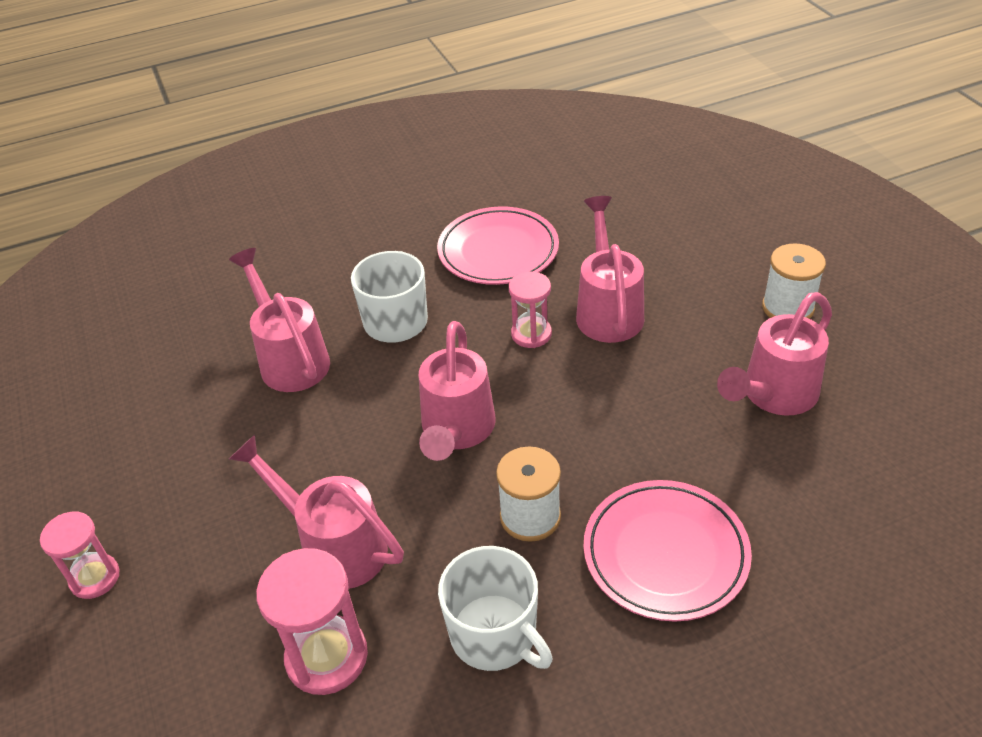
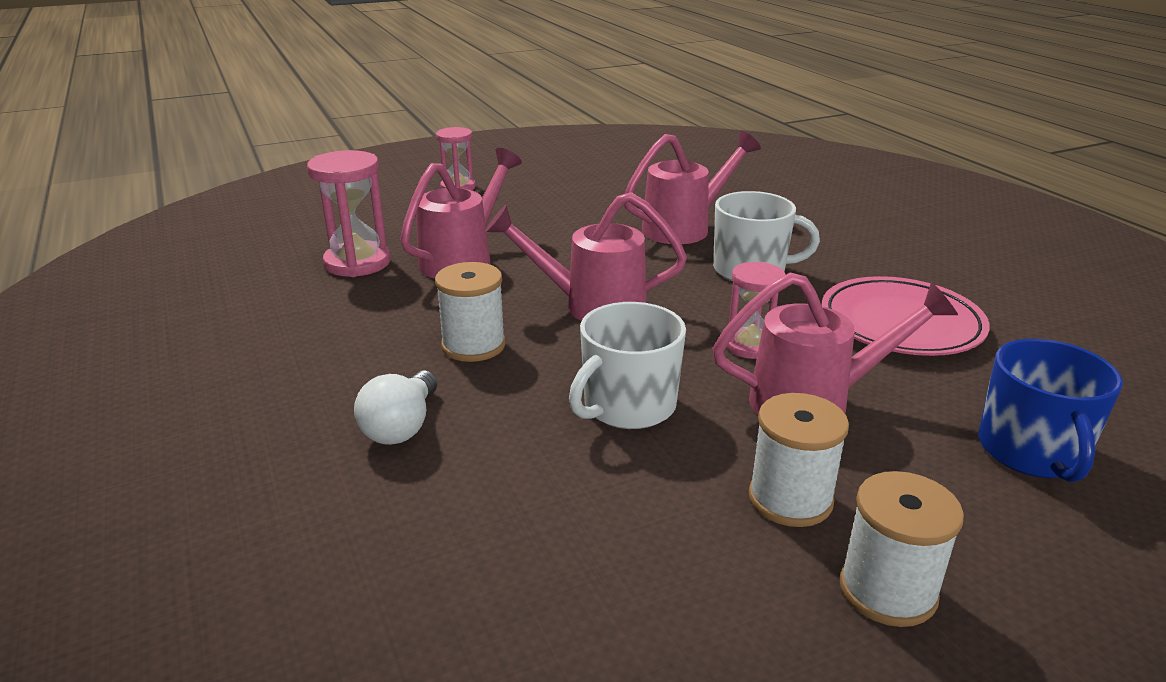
camera: 85 degrees right, 15 degrees down
(495, 635) = (345, 329): white mug -> white mug (628, 406)
(655, 229) = (1031, 452): none -> blue mug
(665, 554) = (402, 426): pink plate -> white light bulb
(718, 335) = (790, 499): none -> white spool
(773, 395) = (663, 545): pink watering can -> none

